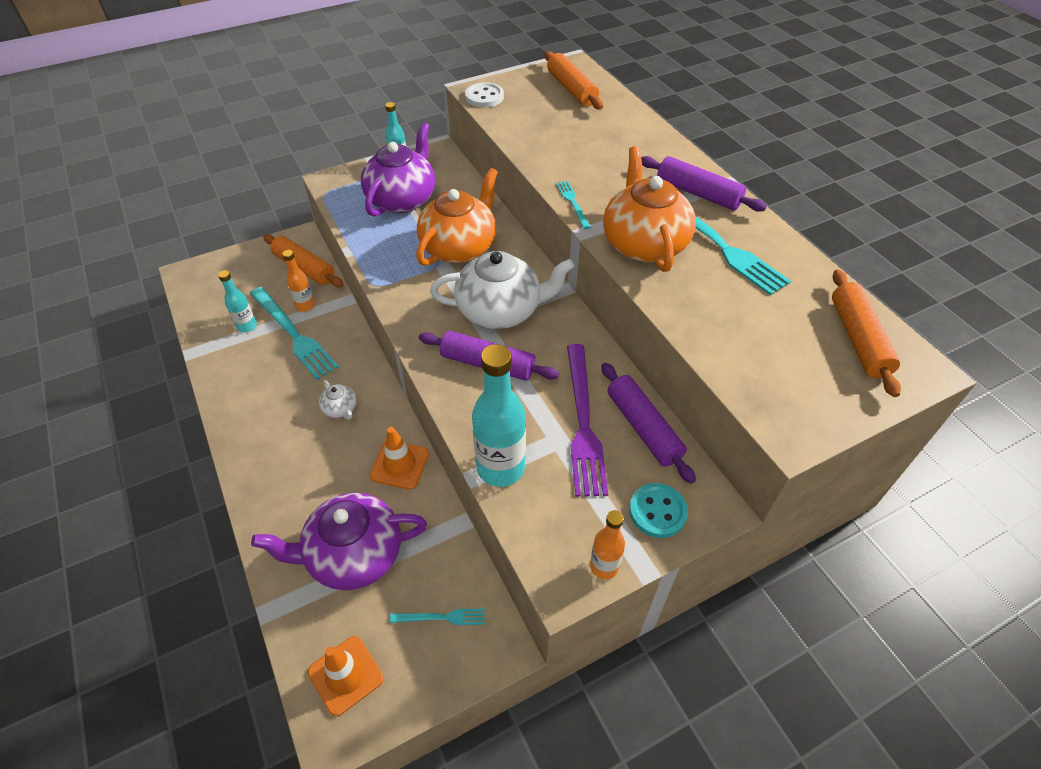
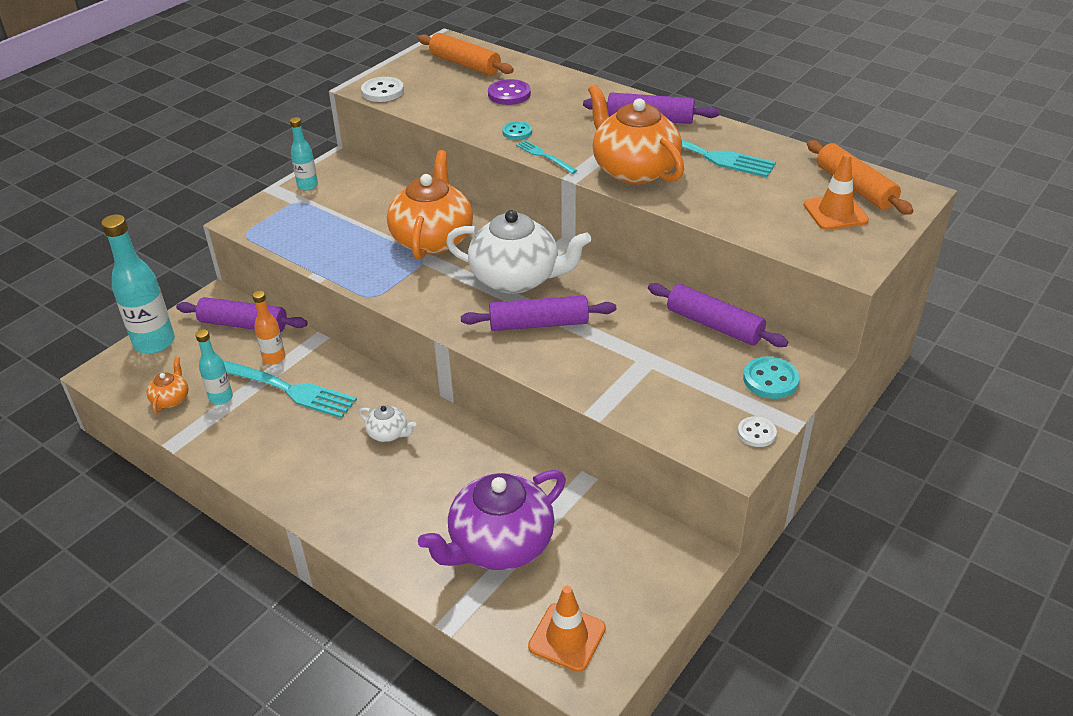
camera: 25 degrees left, 10 degrees down
(214, 314) = (171, 399): none -> orange teapot
(304, 268) = (243, 324): orange rolling pin -> purple rolling pin
(399, 465) = (487, 457): orange traffic cone -> orange traffic cone (835, 213)
(402, 199) = (337, 215): purple teapot -> none
(441, 617) = (621, 558): turquoise fork -> none
(500, 311) = (516, 279): white teapot -> white teapot turned 45 degrees clockwise
(500, 468) = (614, 397): turquoise bottle -> turquoise bottle (154, 342)
(567, 170) = (517, 132): none -> turquoise button
(583, 422) = (660, 339): purple fork -> none
(588, 129) = (509, 94): none -> purple button
(604, 566) = (756, 433): orange bottle -> white button

